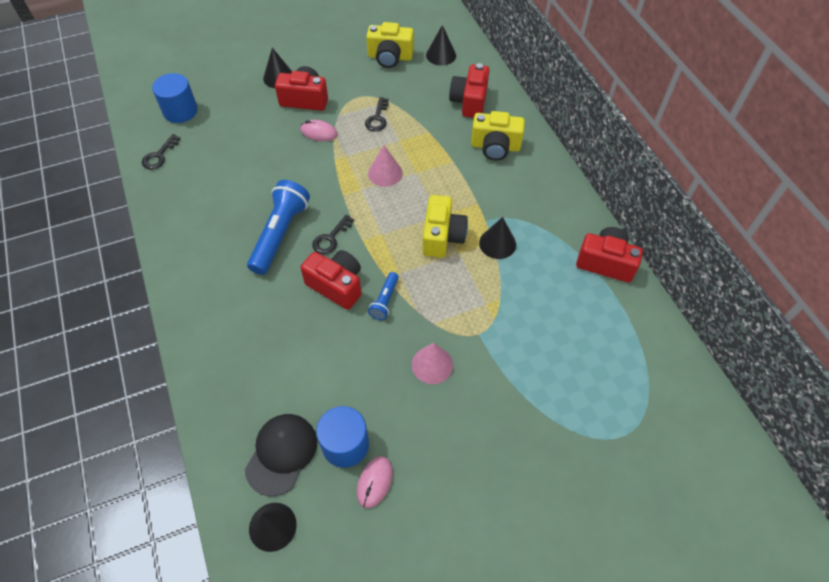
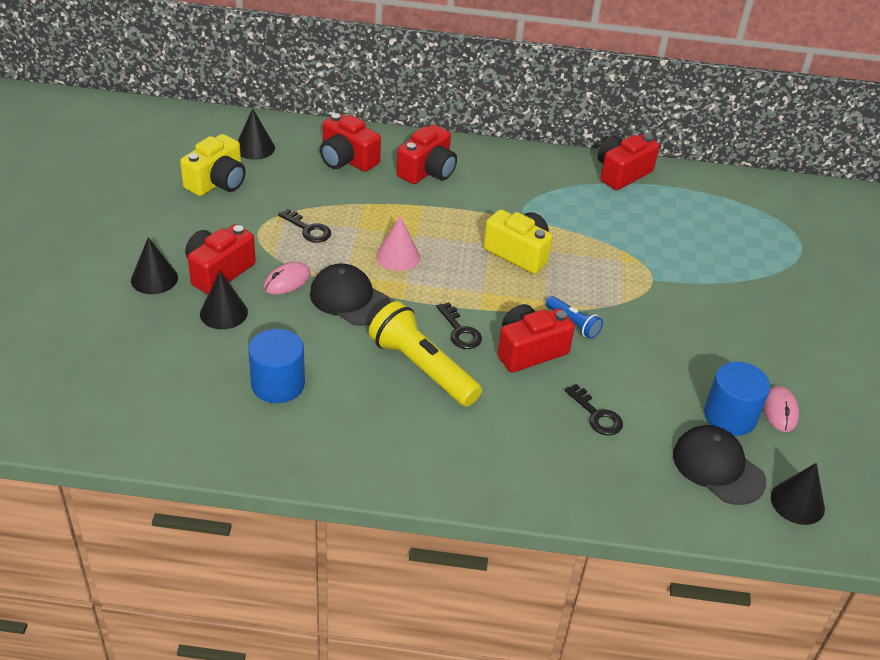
camera: 65 degrees left, 15 degrees down
(159, 156) = (189, 435): black key -> black key (596, 415)
(180, 111) = (122, 388): blue cylinder -> blue cylinder (278, 384)
(280, 234) = (422, 368): blue flashlight -> yellow flashlight
(323, 169) = (349, 299): none -> black cap
(374, 482) = (780, 411): pink mouse -> pink mouse turned 45 degrees clockwise
(432, 364) = (670, 322): pink cone -> none
(495, 147) = (427, 171): yellow camera -> red camera
(497, 243) = (554, 223): black cone -> black cone (223, 313)

